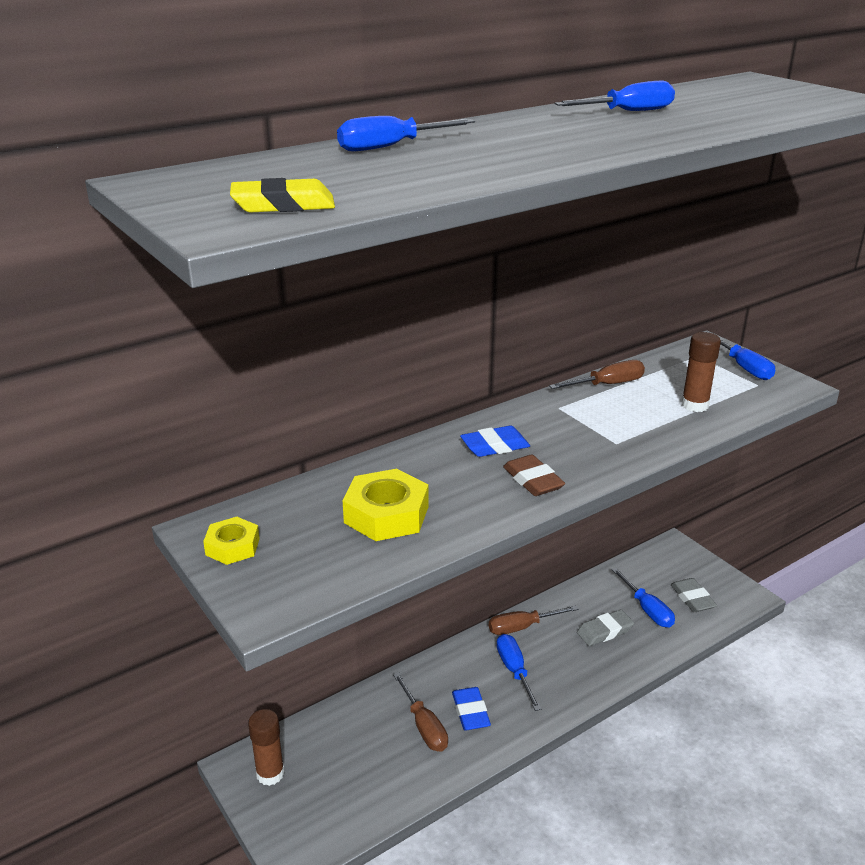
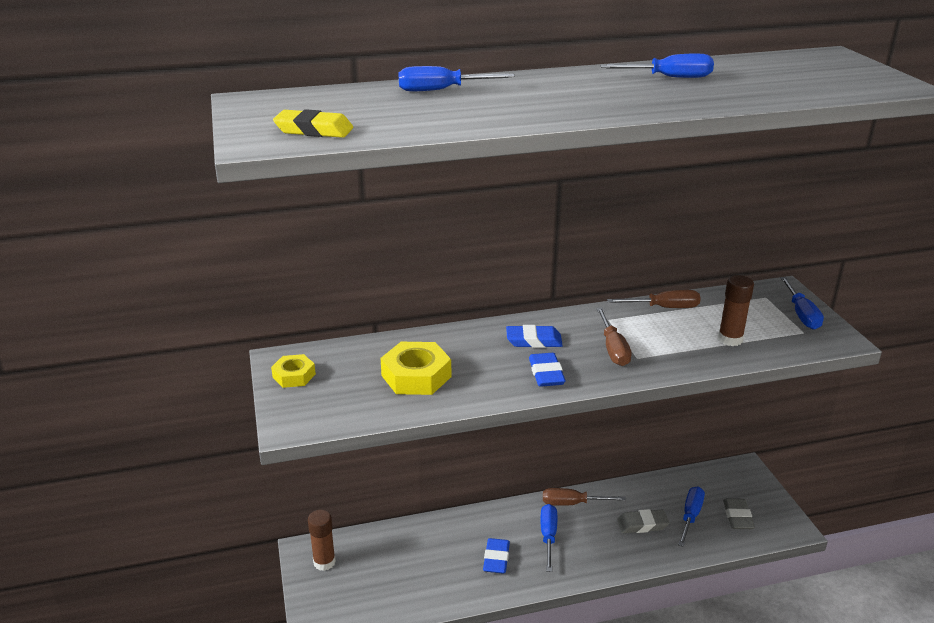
camera: 20 degrees right, 0 degrees up
(424, 726) = (454, 559): brown screwdriver -> brown screwdriver (613, 349)
(533, 480) = (546, 374): brown eraser -> blue eraser
(647, 609) = (690, 516): blue screwdriver -> blue screwdriver turned 150 degrees counterclockwise

